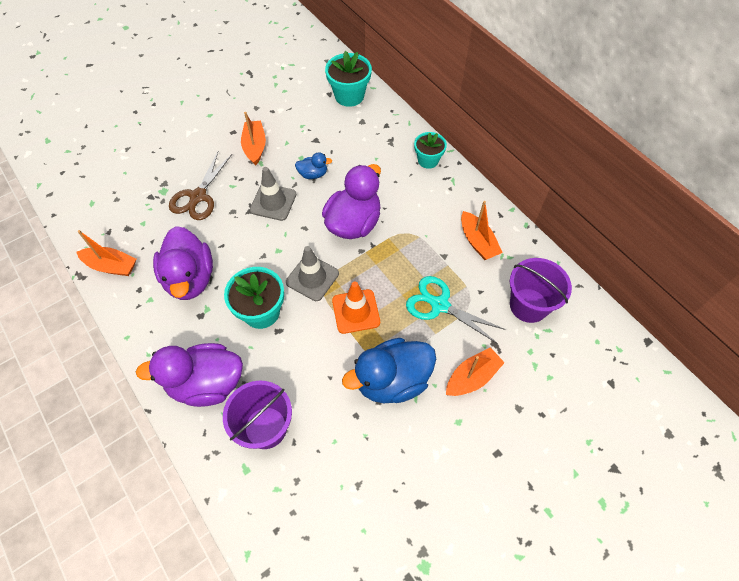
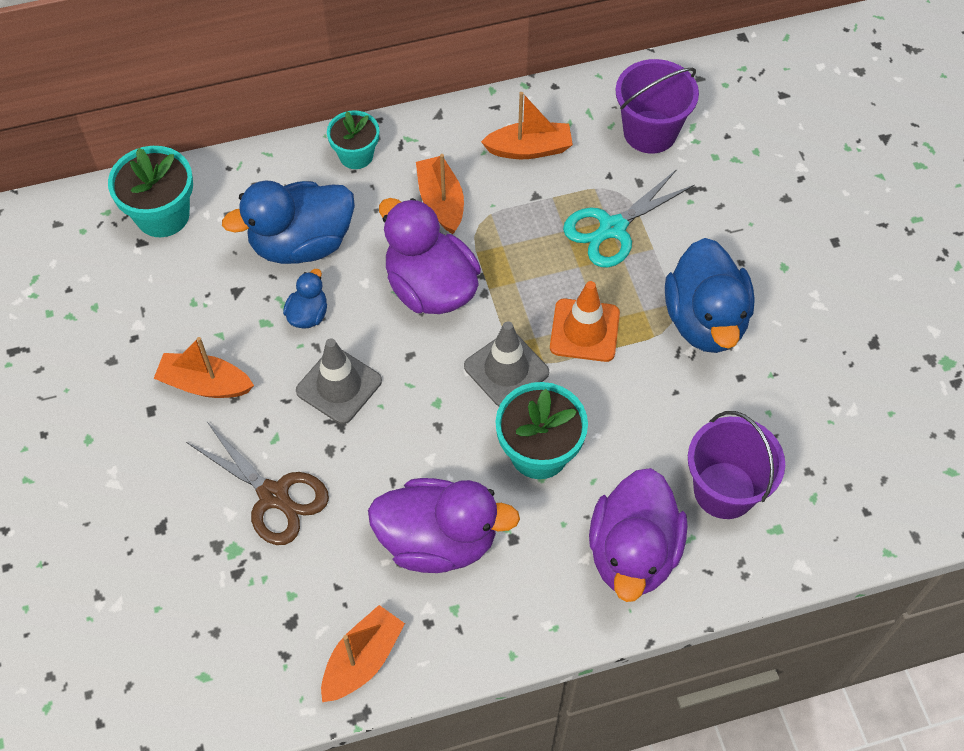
camera: 70 degrees left, 0 degrees up
(357, 156) = (301, 243): none -> blue duck
(472, 377) = (730, 230): orange boat -> orange boat (441, 202)

